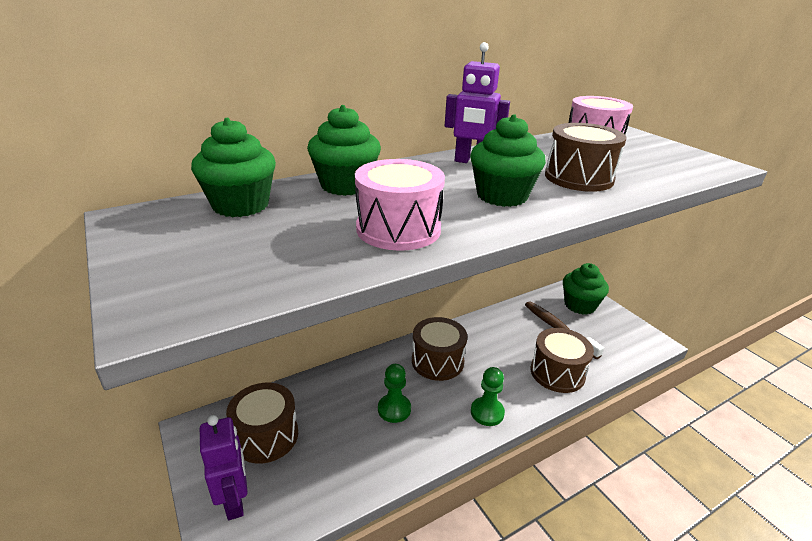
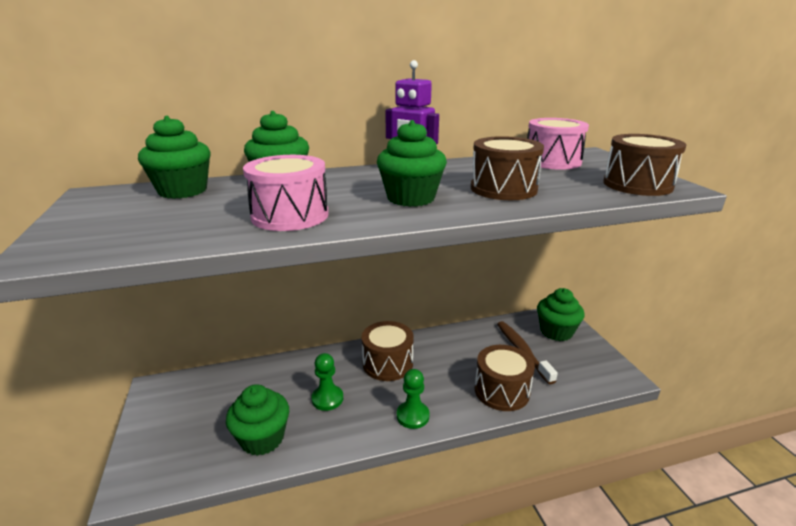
camera: 15 degrees right, 5 degrees down
(235, 501) = (157, 450): purple robot -> none
(266, 436) = (208, 403): brown drum -> brown drum (637, 185)
(346, 465) = (262, 438): none -> green cupcake

